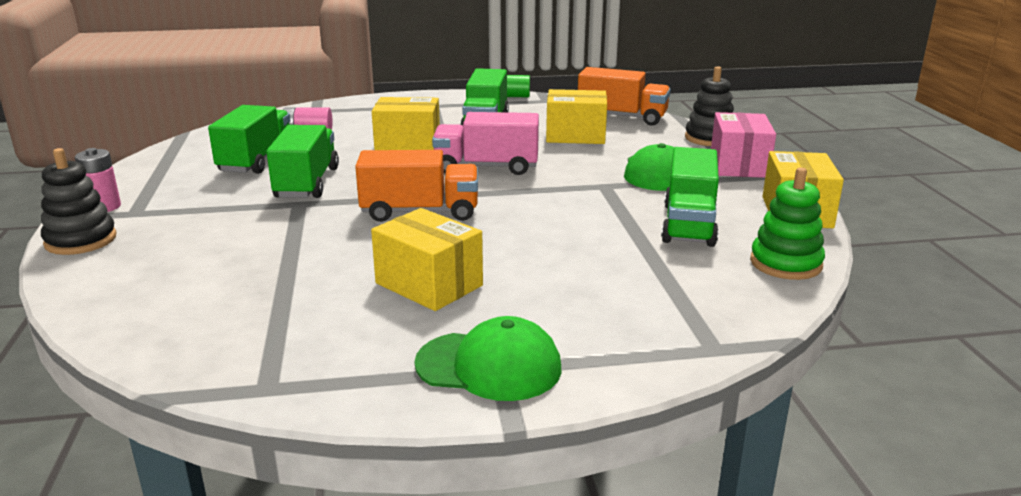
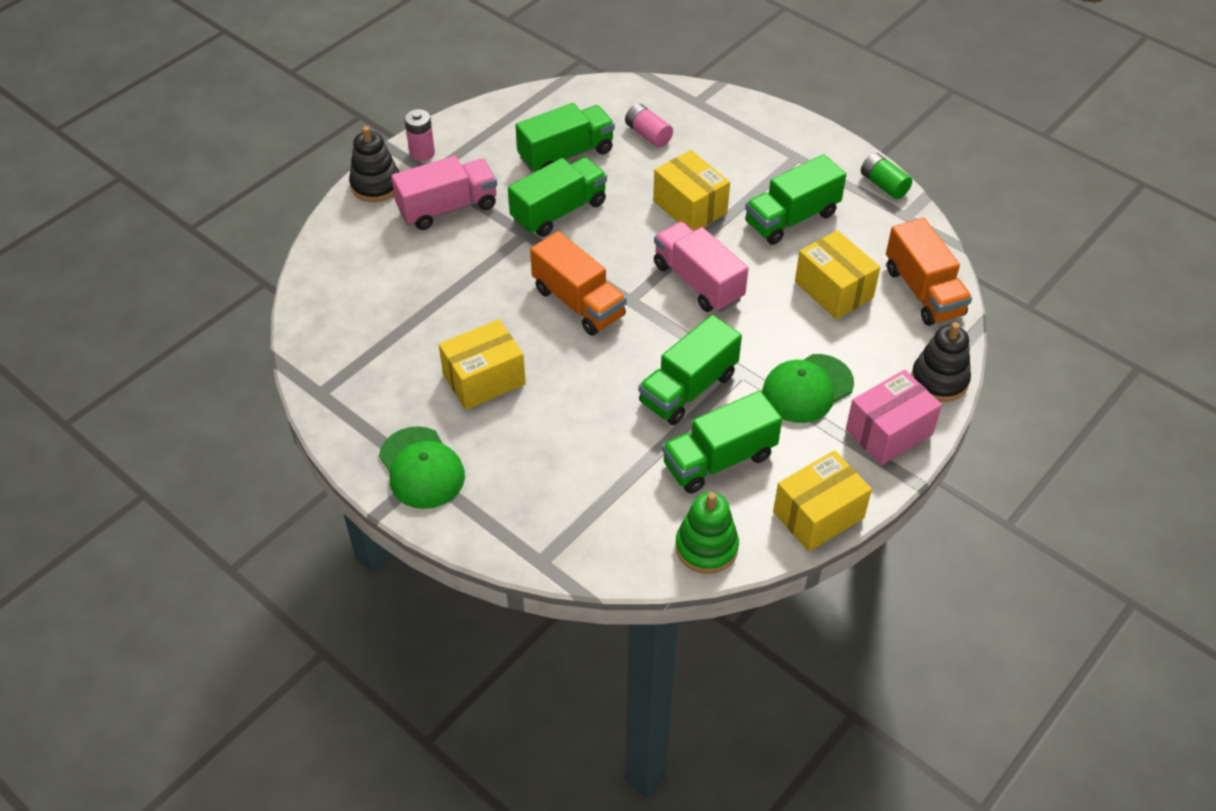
camera: 50 degrees right, 25 degrees up
(192, 221) = (448, 208): none -> pink truck
(429, 284) = (484, 379): yellow box -> yellow box turned 60 degrees clockwise
(592, 208) = (688, 389): none -> green truck

